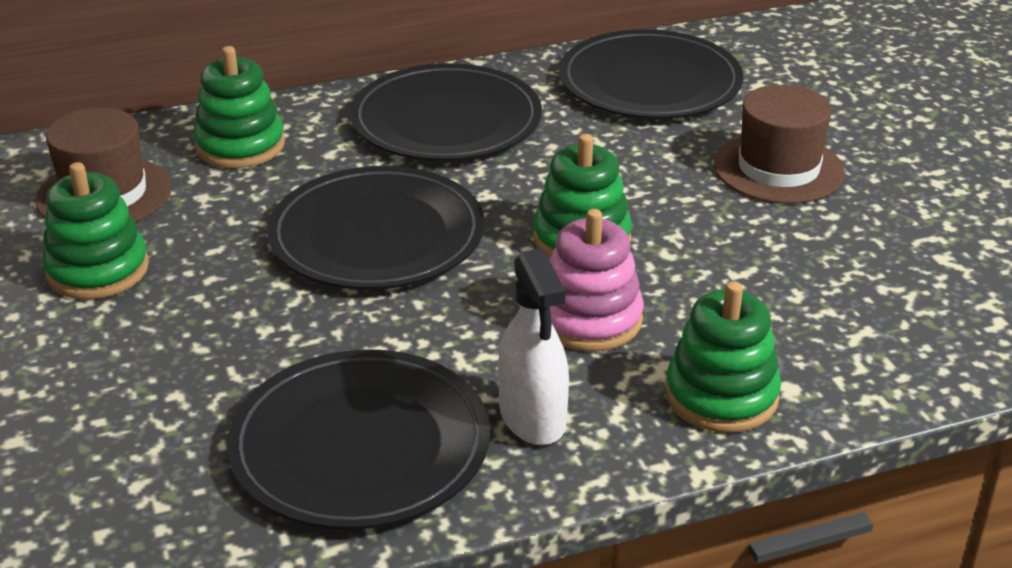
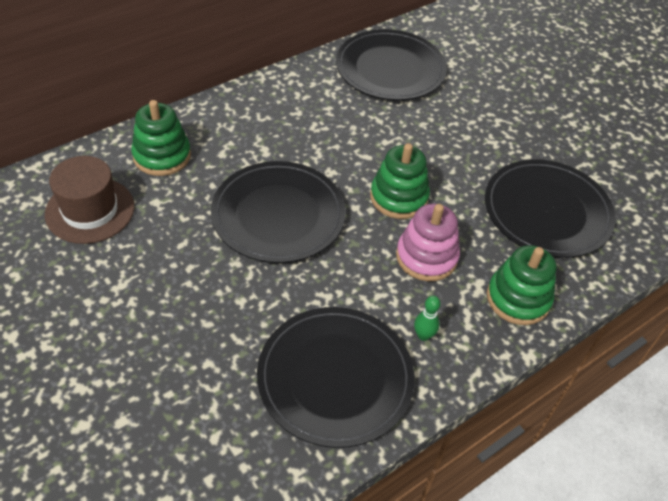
camera: 20 degrees left, 15 degrees up
(98, 270) = (114, 274): green stacking toy -> none
(446, 120) = (282, 116): black plate -> black plate (547, 211)
(532, 417) = (423, 335): white spray bottle -> green bowling pin
(778, 169) = (486, 126): brown hat -> none

